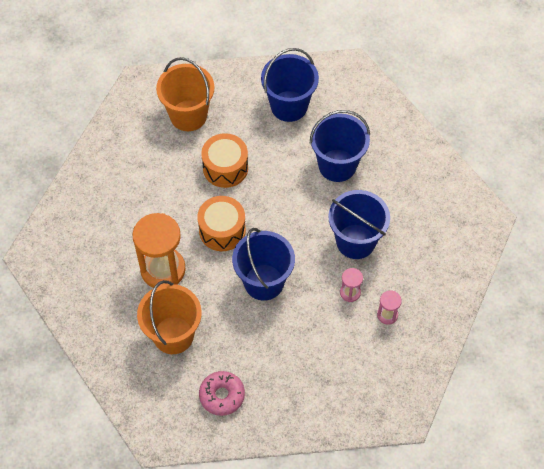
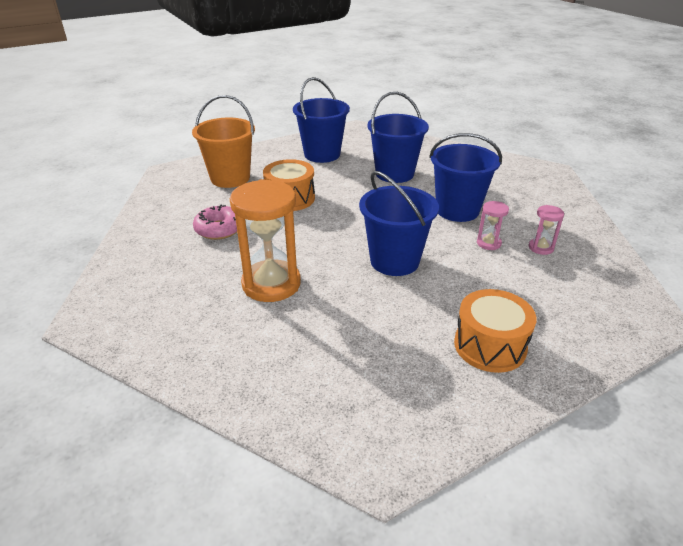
camera: 25 degrees left, 25 degrees down
(173, 335) = (324, 337): orange bucket -> none
(222, 230) = (318, 237): orange drum -> orange drum (490, 346)
(222, 395) = (433, 376): pink donut -> pink donut (219, 229)

